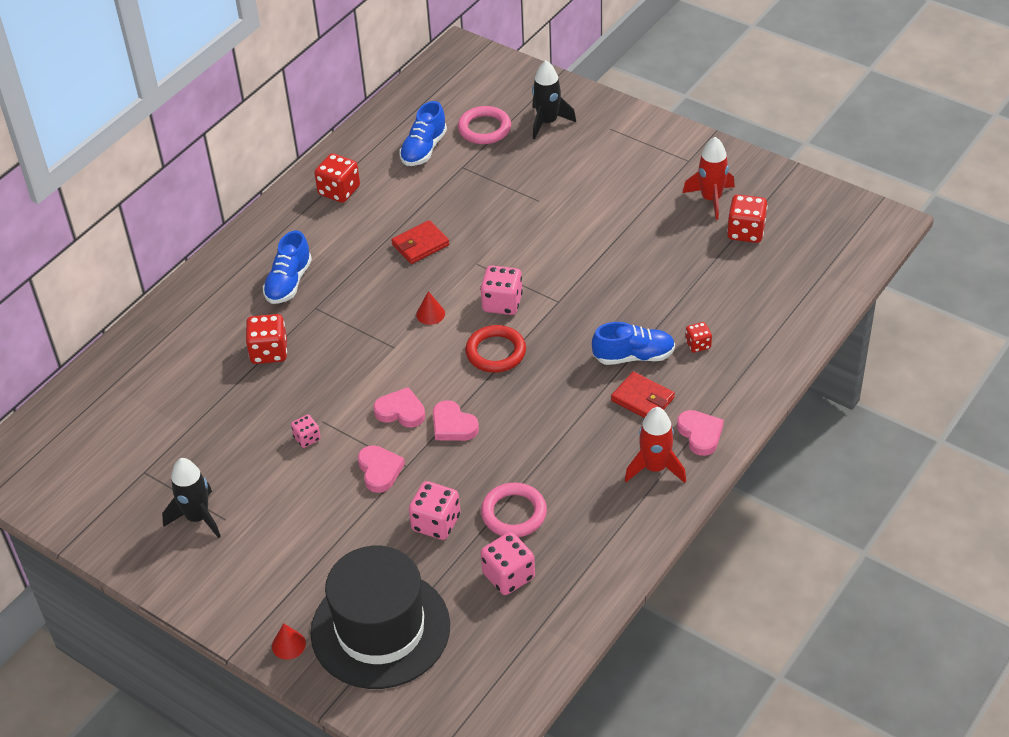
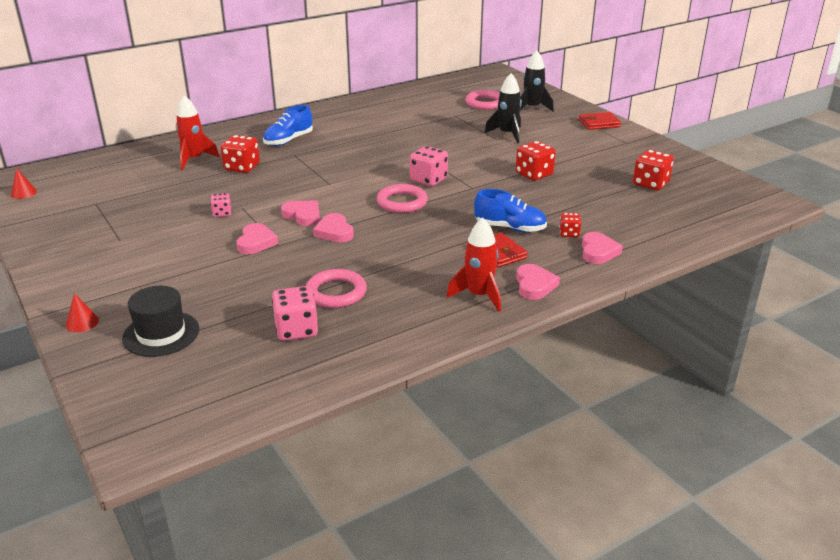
camera: 20 degrees right, 15 degrees down
(197, 518) = (102, 234): black rocket -> black rocket (507, 134)
(339, 191) = (362, 110): red dice -> red dice (534, 174)
(380, 629) = (161, 334): black hat -> black hat, size x0.56
(420, 245) = (394, 142): red wallet -> red wallet (599, 123)
(424, 149) = (435, 104): blue shoe -> none
(430, 314) = (371, 174): red cone -> red cone (23, 193)
(436, 523) = (269, 282): pink dice -> none
(496, 352) = (402, 202): red ring -> pink ring
(711, 199) = (632, 163): red rocket -> red rocket (194, 159)
(739, 363) = (598, 251): none -> pink heart

